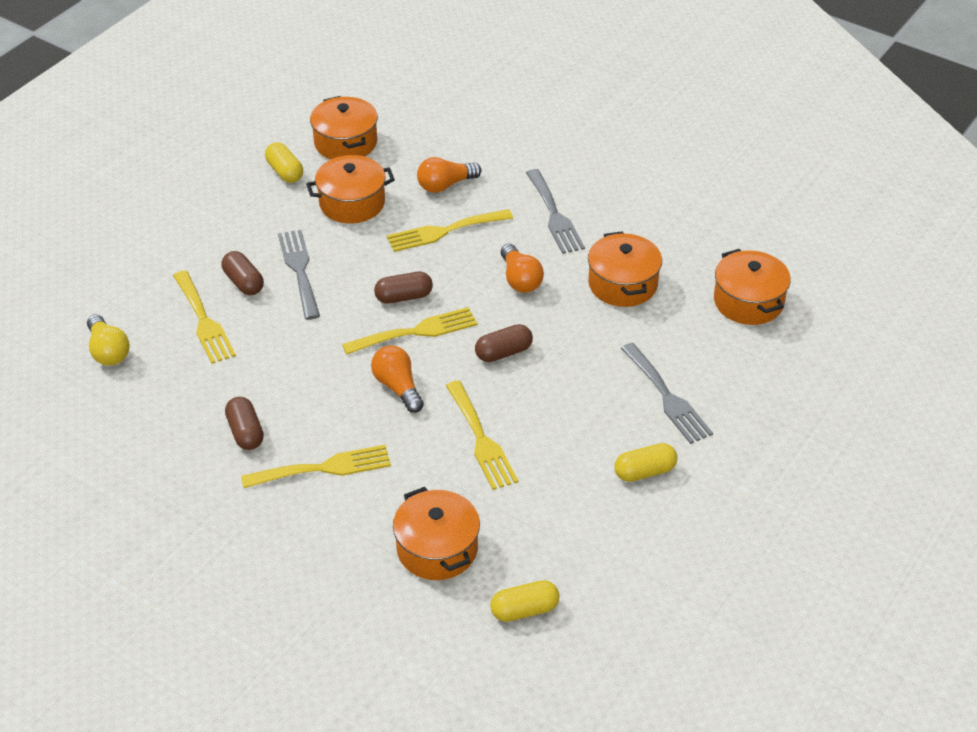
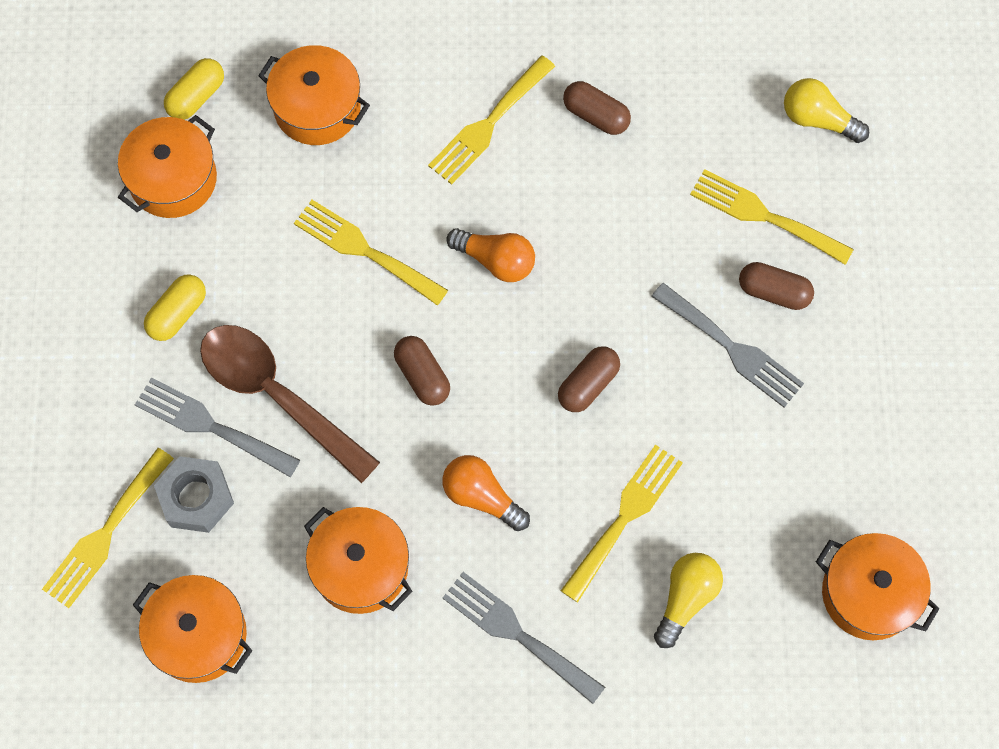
camera: 145 degrees right, 25 degrees up
(285, 172) = (891, 490): yellow capsule -> none
(352, 203) = (767, 491): orange pot -> orange pot (173, 179)
(416, 332) = (535, 345): yellow fork -> yellow fork (105, 533)
(445, 185) = (686, 599): orange light bulb -> yellow light bulb
(503, 352) = (422, 376): brown capsule -> brown capsule turned 60 degrees counterclockwise
(609, 390) = (278, 396): none -> brown spoon
(704, 365) = (196, 498): none -> grey nut

